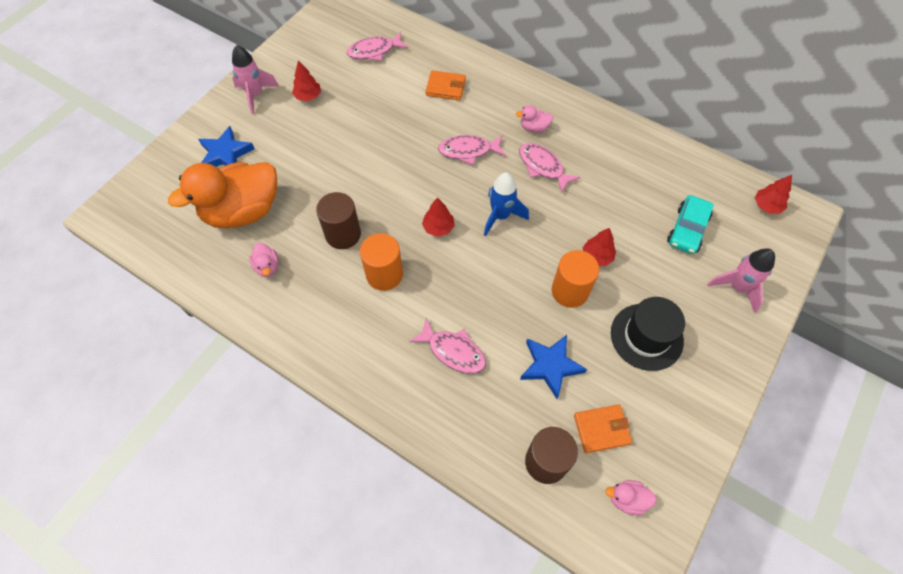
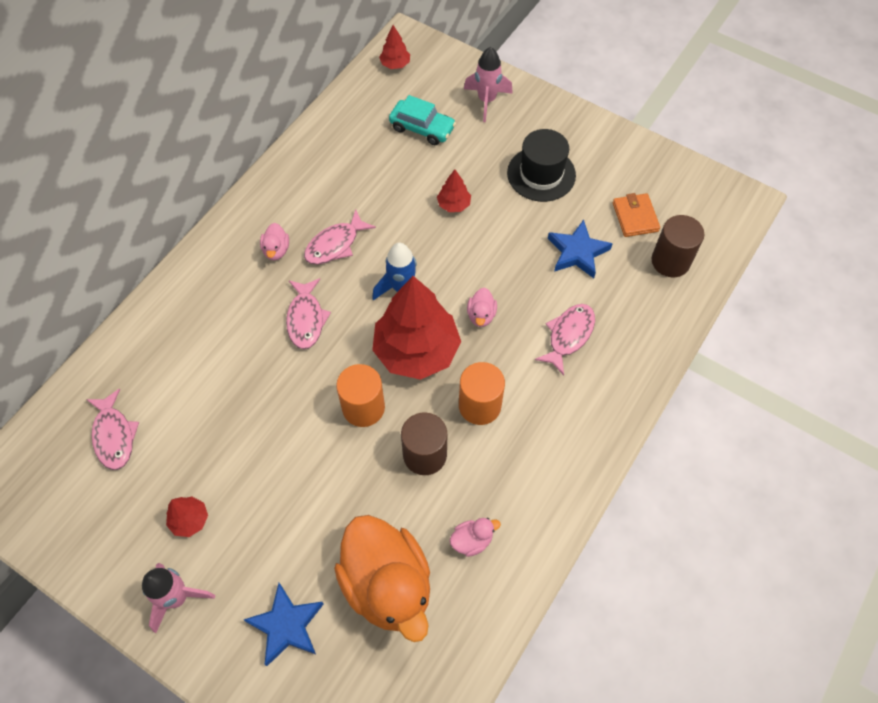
camera: 90 degrees left, 0 degrees up
(438, 228) = (416, 351): red tree -> red tree, size x2.31
(445, 87) = (198, 344): orange wallet -> none
(570, 291) = (494, 230): orange cylinder -> orange cylinder (363, 407)
(627, 499) = (693, 205): pink duck -> pink duck (481, 315)

